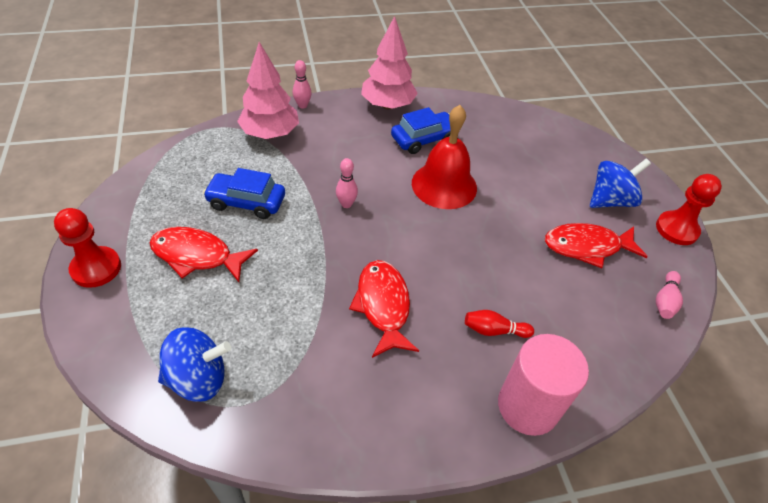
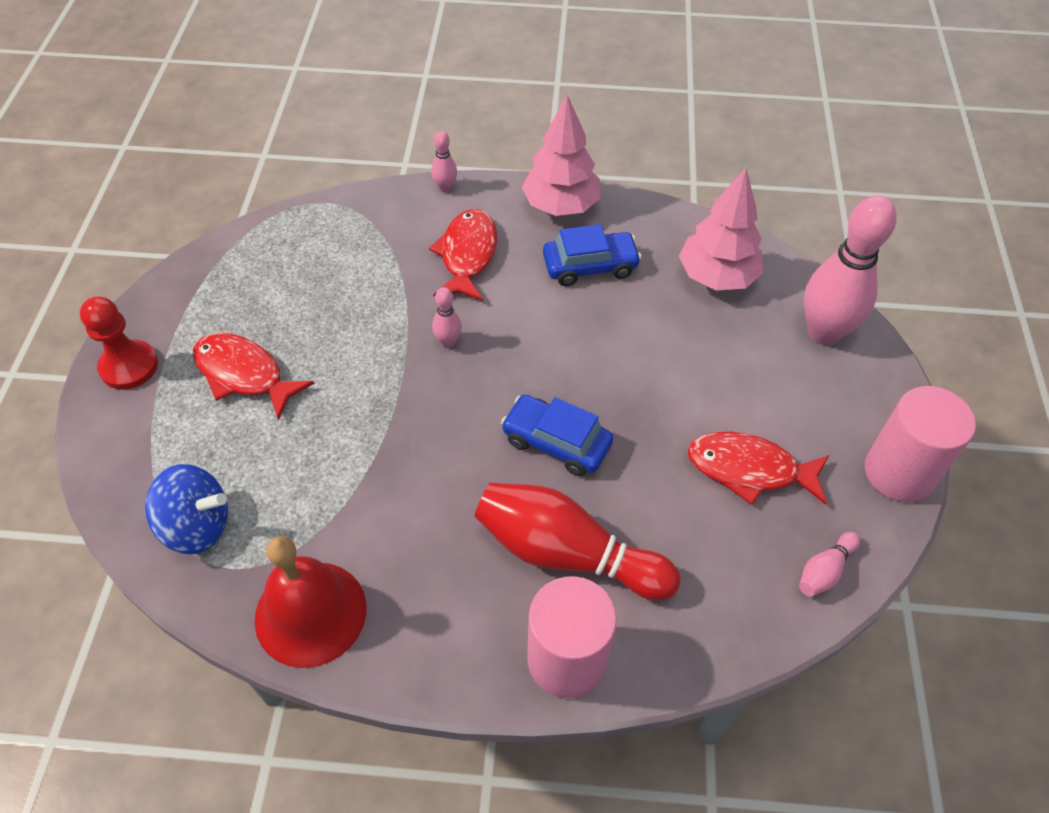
camera: 20 degrees right, 5 degrees up
(246, 202) = (325, 315): blue car -> blue car (556, 442)
(270, 134) = (388, 223): pink tree -> pink tree (717, 277)
(383, 306) = (440, 488): red fish -> red fish (467, 255)
(444, 185) = (588, 340): red bell -> red bell (310, 613)
(494, 330) = (567, 554): red bowling pin -> red bowling pin, size x2.28
(590, 154) = (824, 332): none -> pink bowling pin
(610, 200) = (819, 409): blue spinning top -> none
(676, 229) = (899, 472): red pawn -> pink cylinder

